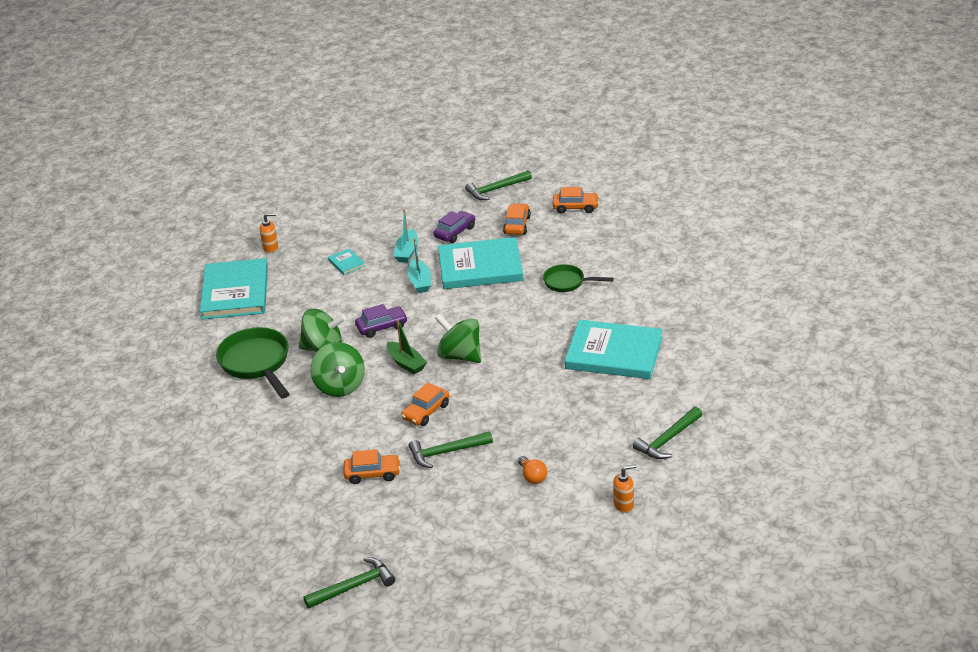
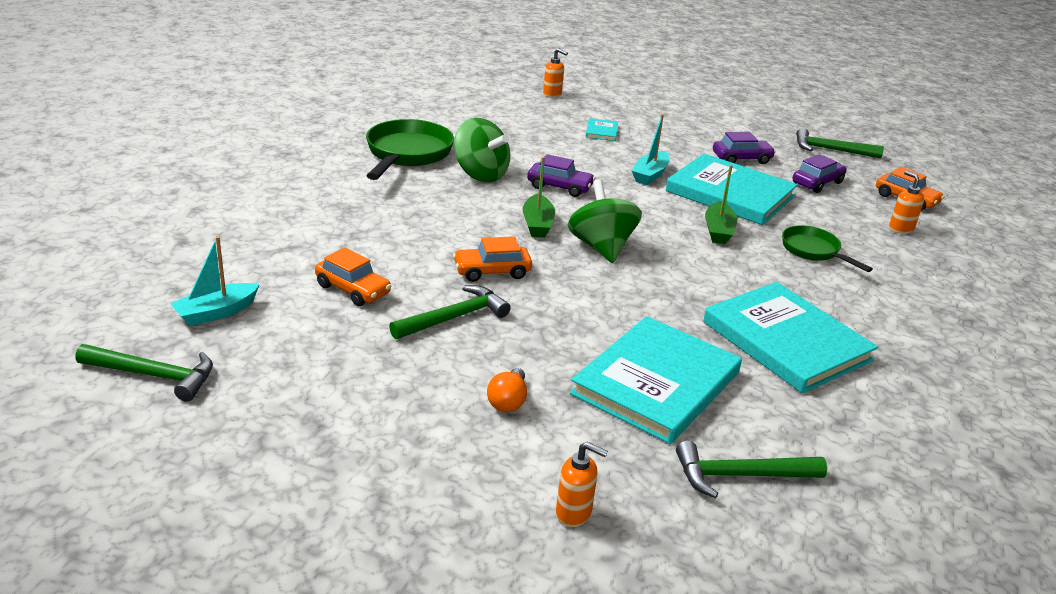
camera: 35 degrees right, 5 degrees down
(235, 292) = (475, 105): turquoise book -> turquoise book (656, 383)
(340, 386) = (447, 206): green spinning top -> none
(407, 252) = (671, 150): turquoise boat -> turquoise boat (216, 312)
(446, 452) = (454, 317): green hammer -> green hammer turned 120 degrees clockwise
(505, 301) = (718, 231): none -> green boat
(517, 225) = (817, 183): orange car -> purple car
(594, 234) = (900, 229): none -> orange soap dispenser

